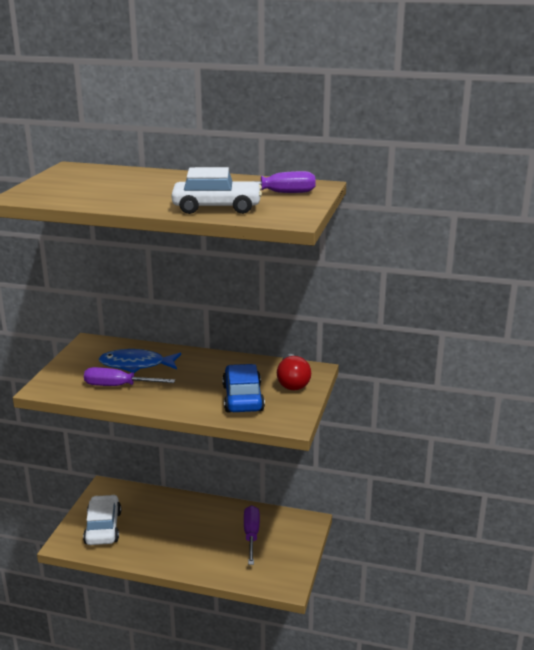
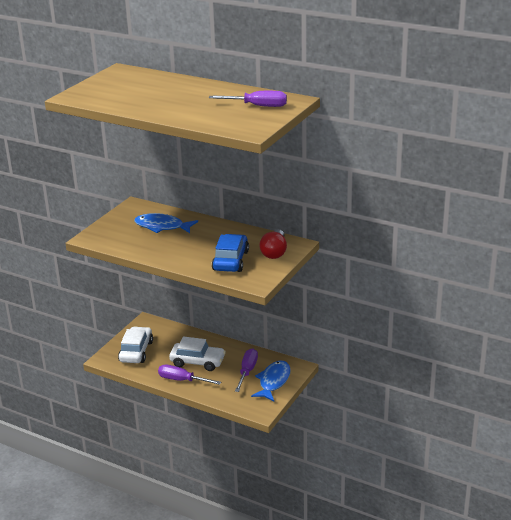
camera: 15 degrees right, 5 degrees up
(118, 386) = (142, 242): purple screwdriver -> purple screwdriver (182, 380)
(217, 207) = (204, 117): white car -> white car (197, 362)
(288, 544) = (273, 381): none -> blue fish

